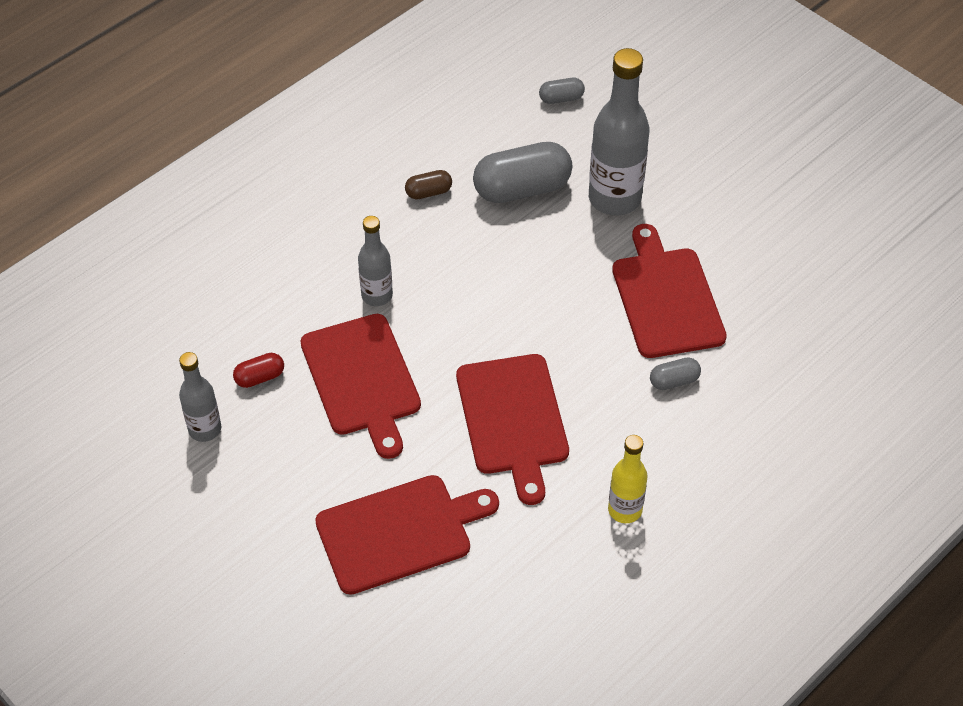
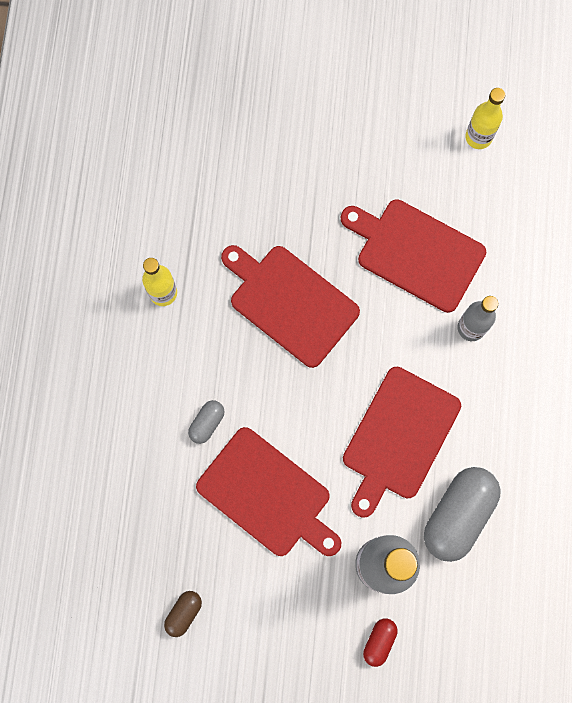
camera: 140 degrees right, 25 degrees up
(205, 429) = (478, 137): grey bottle -> yellow bottle
(260, 377) = (483, 201): red capsule -> red capsule (379, 641)
(399, 532) = (290, 165): red cutting board -> red cutting board (398, 437)
(428, 192) = (523, 452): brown capsule -> brown capsule (184, 613)
(561, 98) = (511, 642): grey capsule -> none

